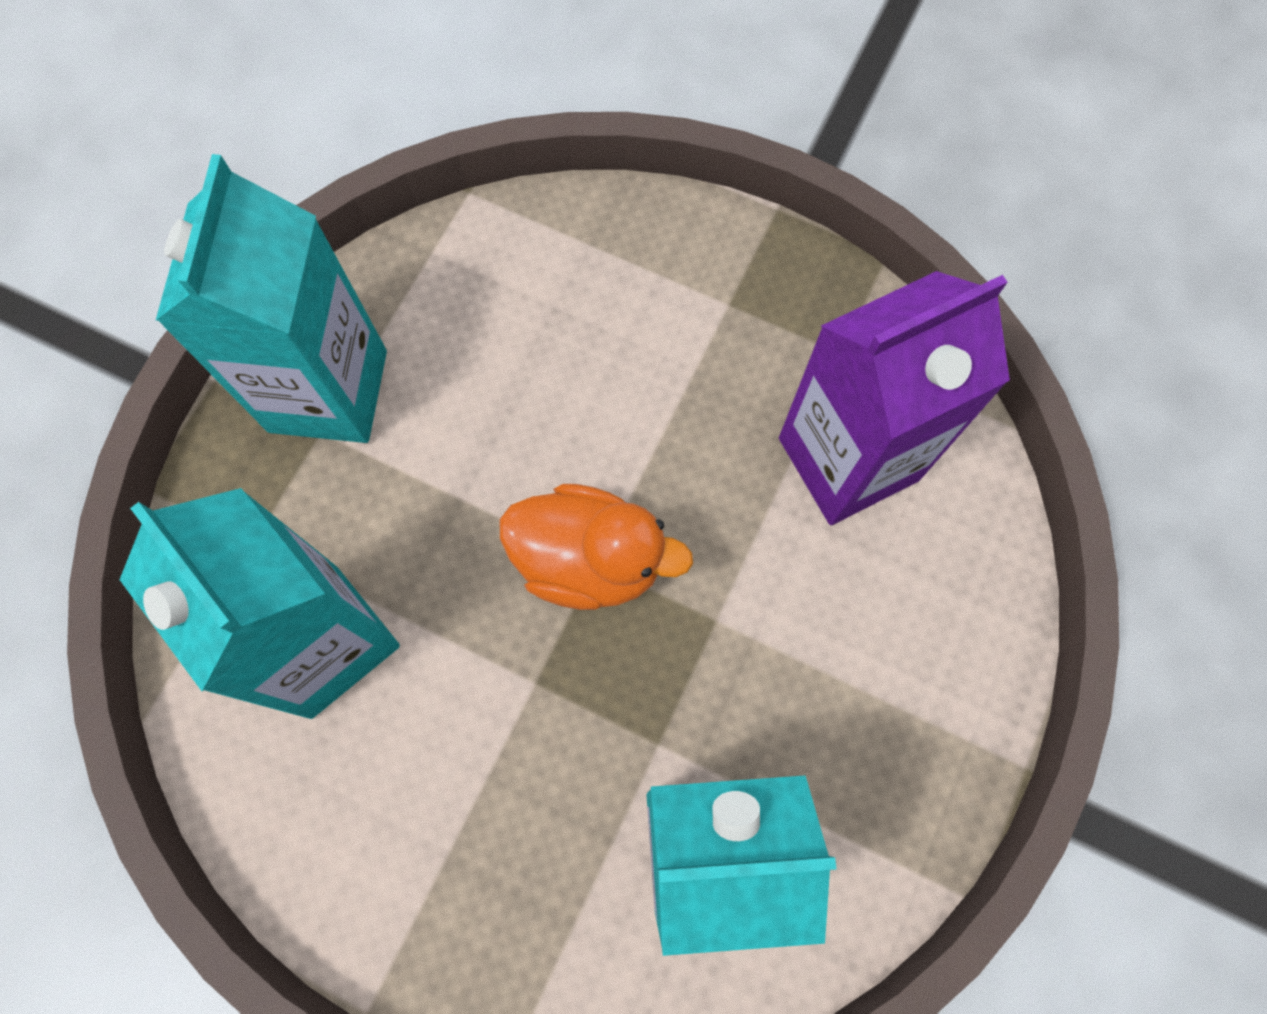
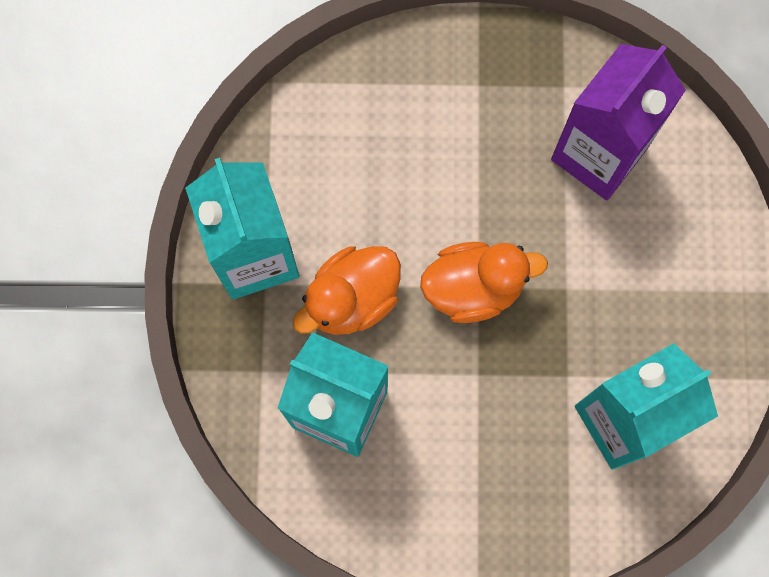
camera: 25 degrees left, 5 degrees up
(420, 502) = (352, 299): none -> orange duck

